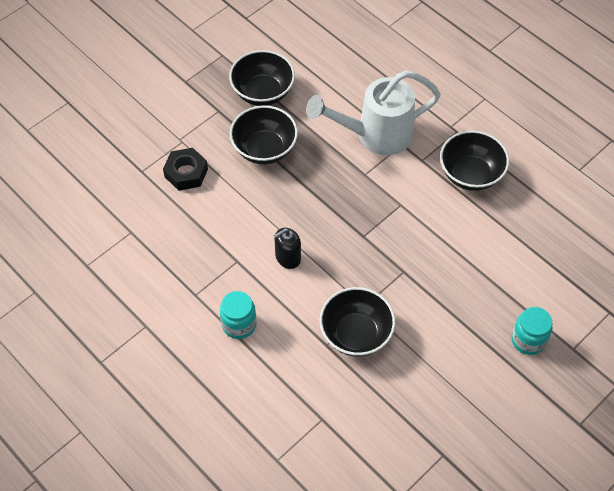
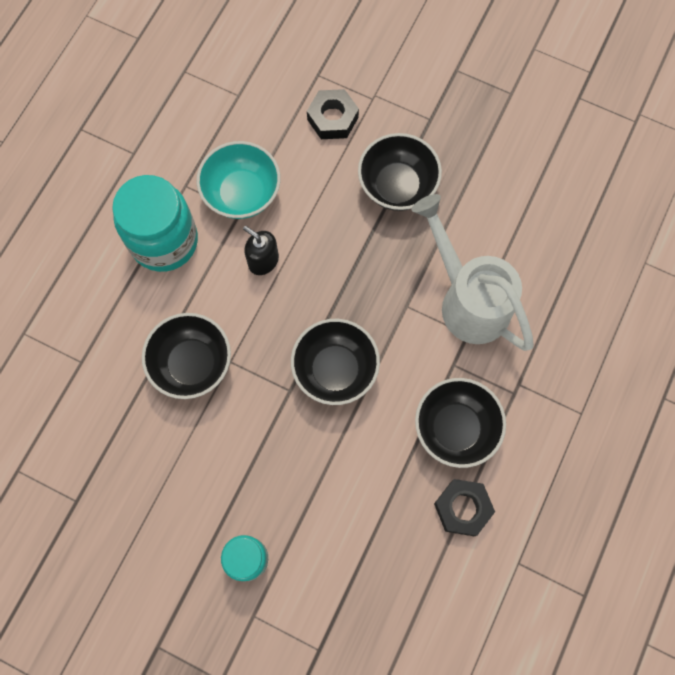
camera: 70 degrees right, 15 degrees up
(222, 255) = (242, 193): none -> turquoise bowl
(239, 324) = (164, 241): turquoise jar -> turquoise jar, size x1.79
(263, 92) = (476, 155): black bowl -> black bowl (335, 369)
(531, 189) = (462, 508): none -> black nut

